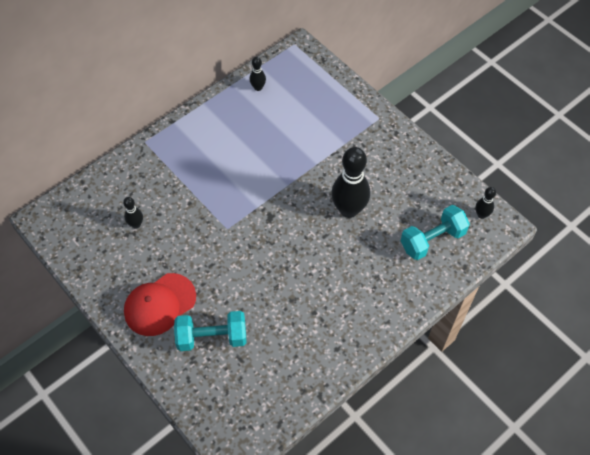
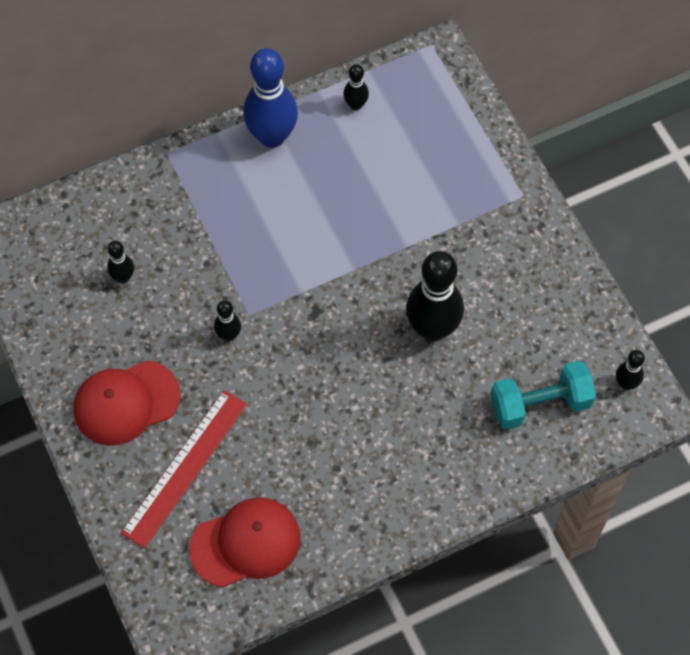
camera: 15 degrees right, 5 degrees up
(210, 117) = (272, 136): none -> blue bowling pin
(212, 337) = (185, 468): turquoise dumbbell -> red ruler
(217, 245) = (228, 335): none -> black bowling pin
(268, 377) = (246, 543): none -> red cap

